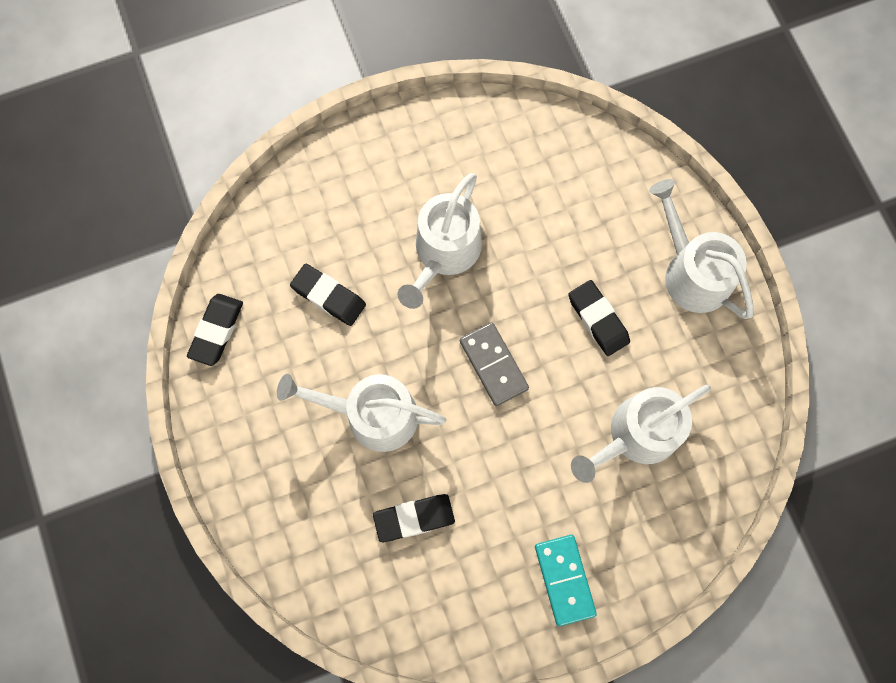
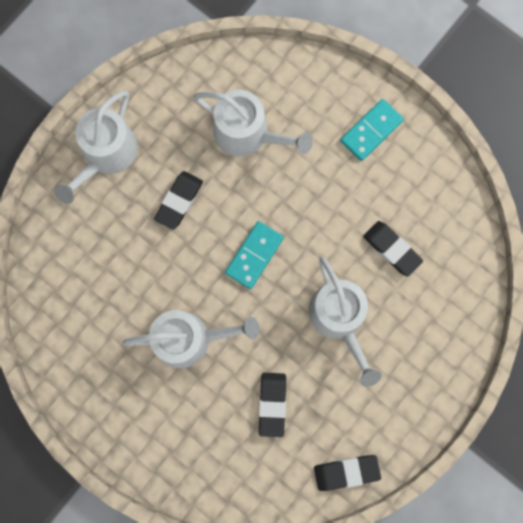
camera: 120 degrees left, 5 degrees up
(493, 365) = (254, 255): grey domino -> turquoise domino

